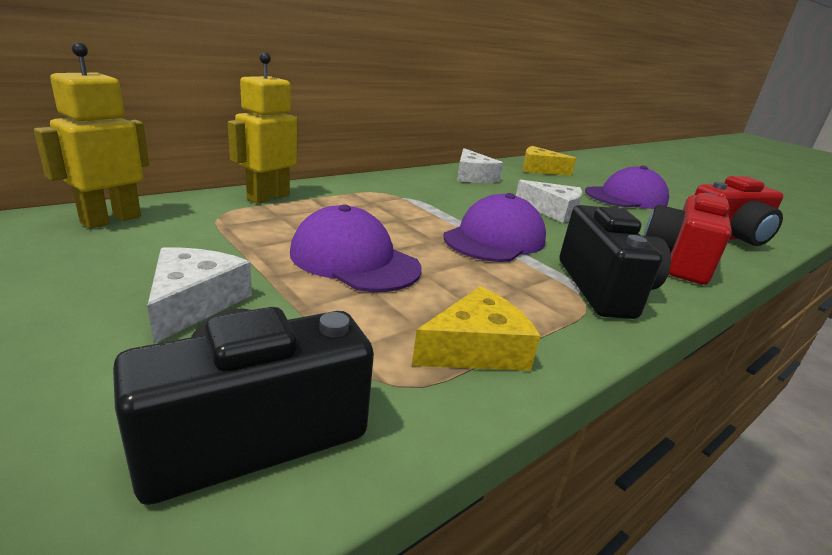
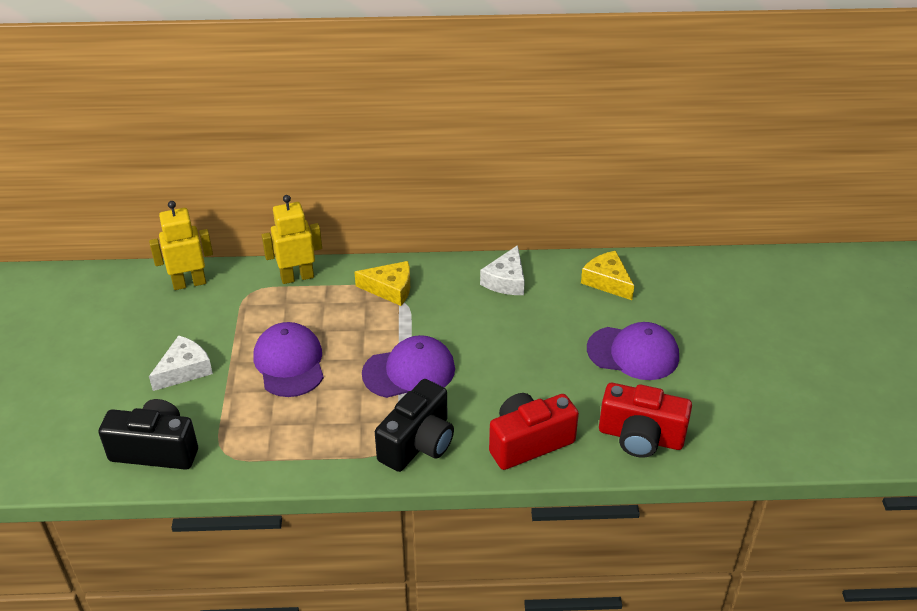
camera: 40 degrees right, 15 degrees up
(476, 348) = (281, 451): yellow cheese -> yellow cheese (390, 289)
(552, 211) = (512, 352): white cheese -> none

